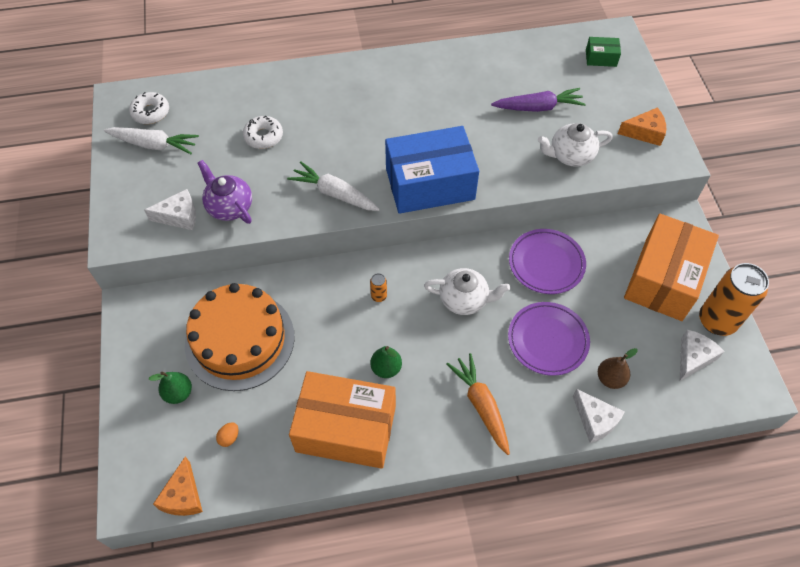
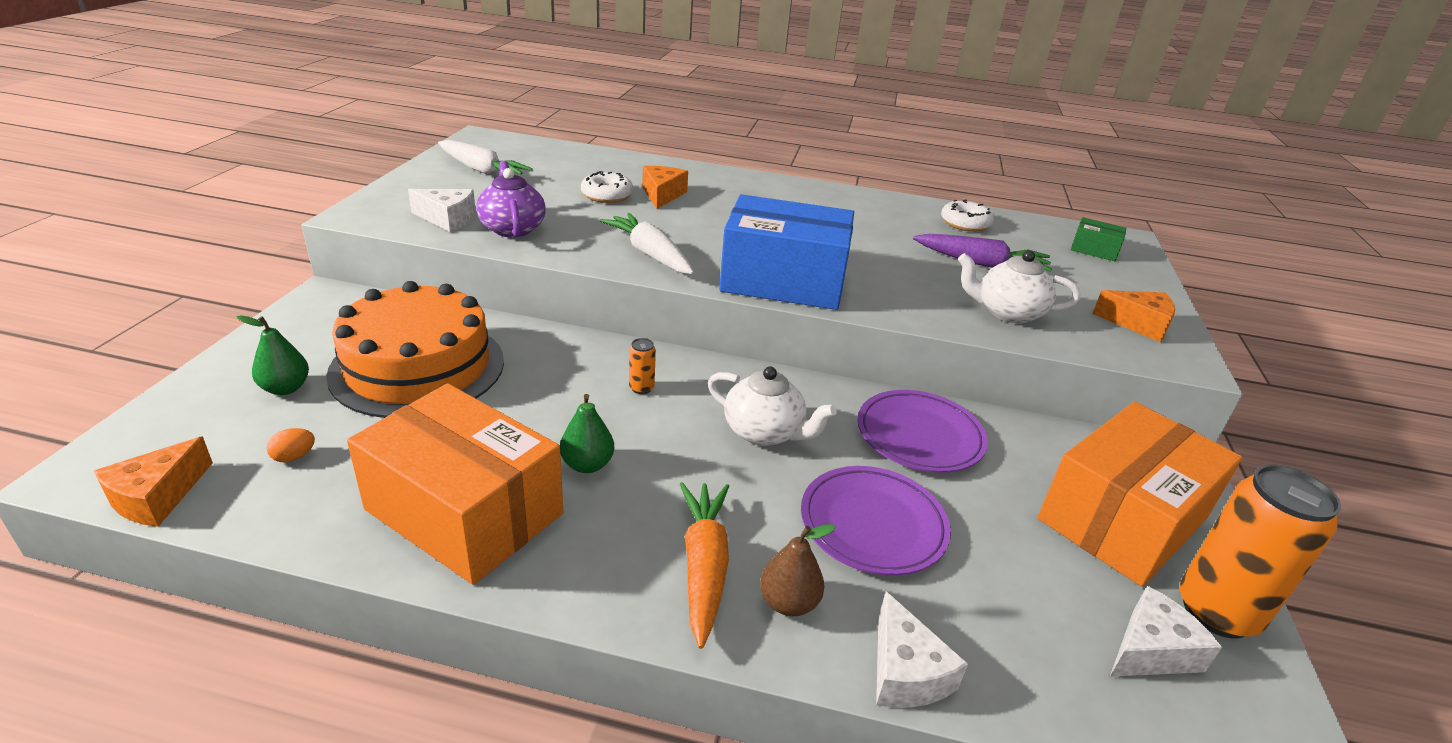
camera: 20 degrees right, 25 degrees down
(150, 112) = (503, 152): white donut -> white donut (965, 223)
(300, 118) = (662, 195): none -> orange cheese
(610, 378) = (965, 619): brown pear -> brown pear (788, 603)

